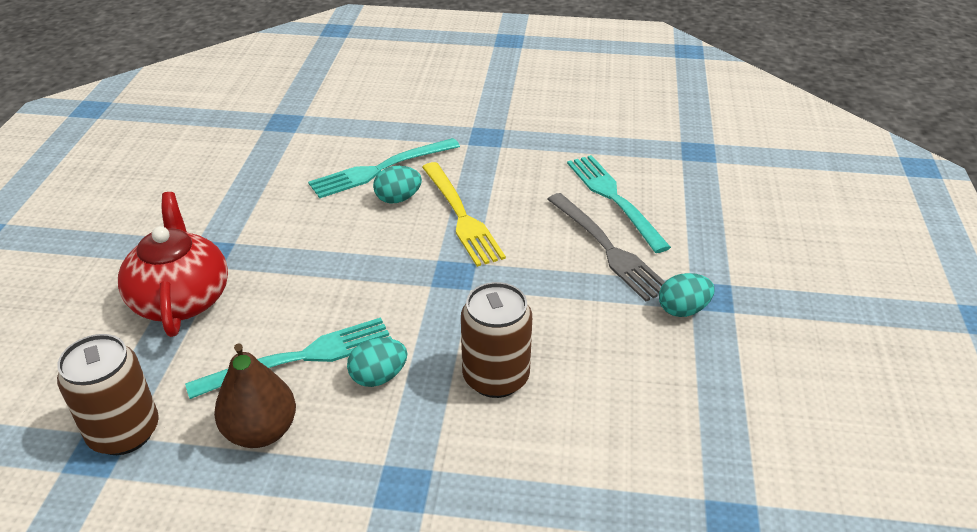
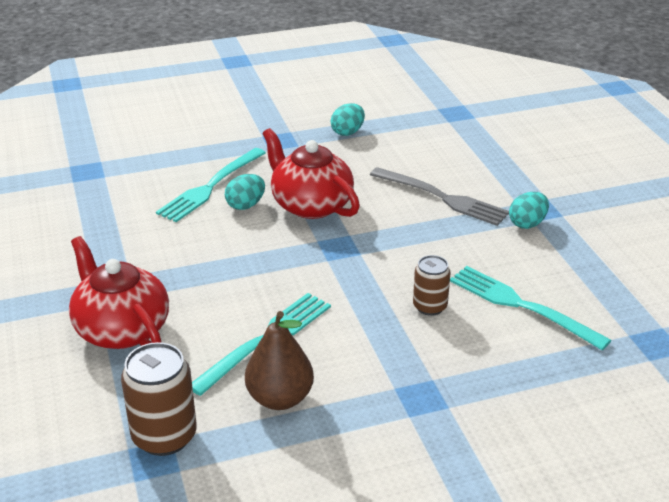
camera: 25 degrees left, 5 degrees down
(378, 377) = (340, 333): turquoise egg -> turquoise egg (347, 132)
(462, 216) = (310, 205): yellow fork -> red teapot
(496, 377) = (430, 306): brown can -> brown can, size x0.62
(613, 198) = (419, 162): turquoise fork -> turquoise fork (521, 305)

